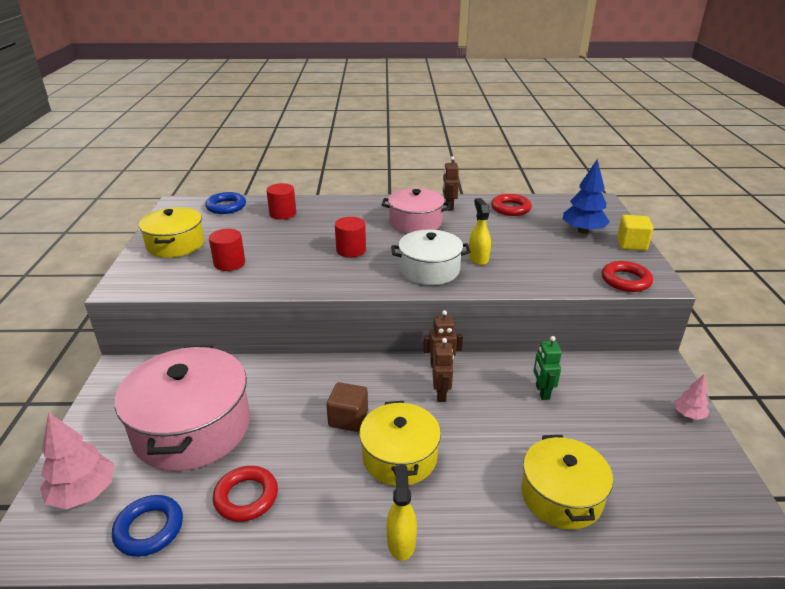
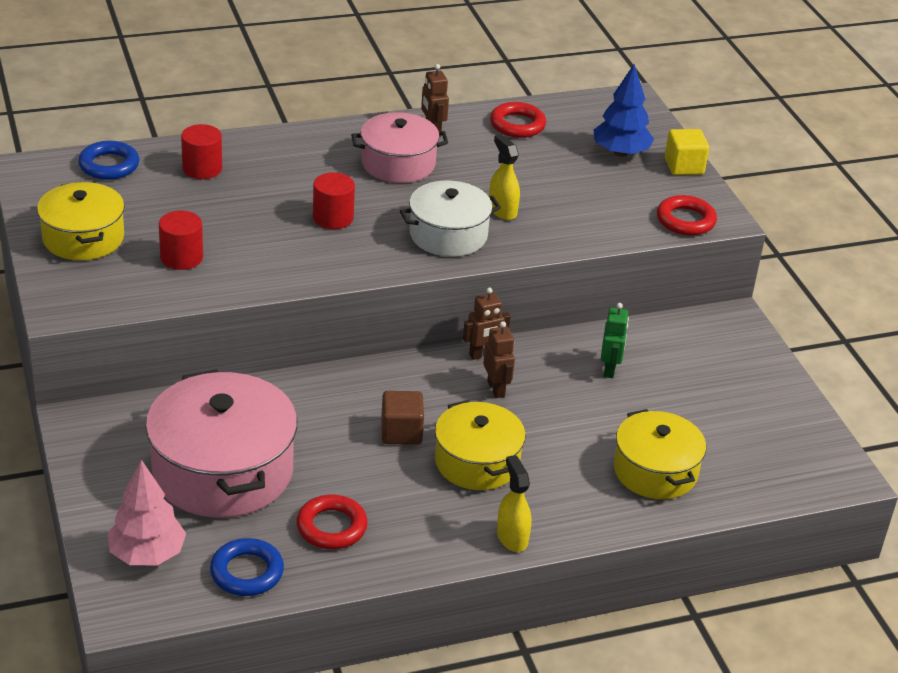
camera: 20 degrees left, 5 degrees up
(542, 392) = (609, 369): green robot -> green robot turned 150 degrees counterclockwise
(688, 415) = (770, 370): pink tree -> none

